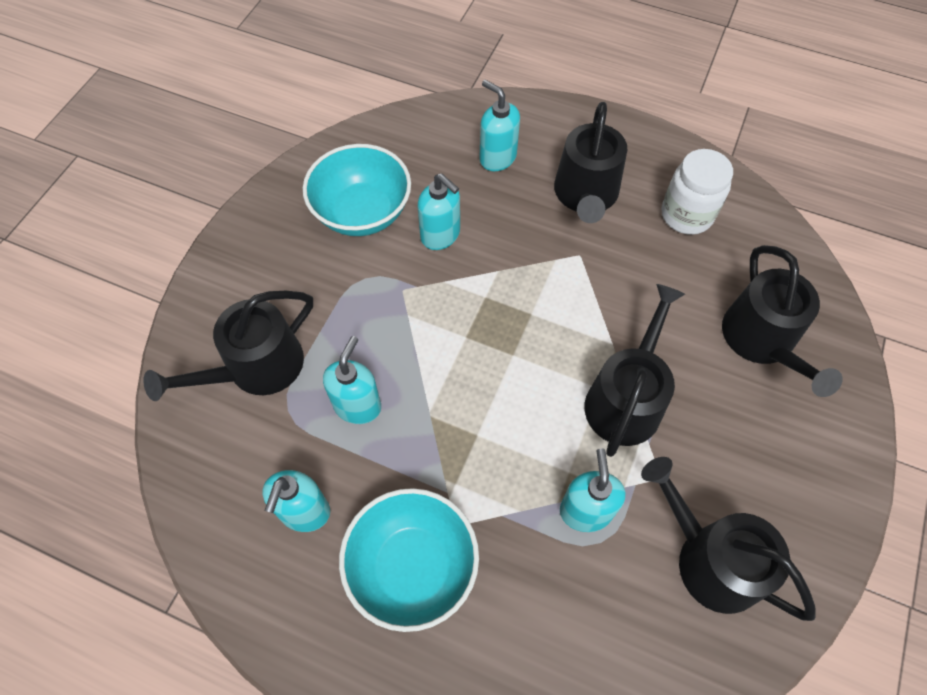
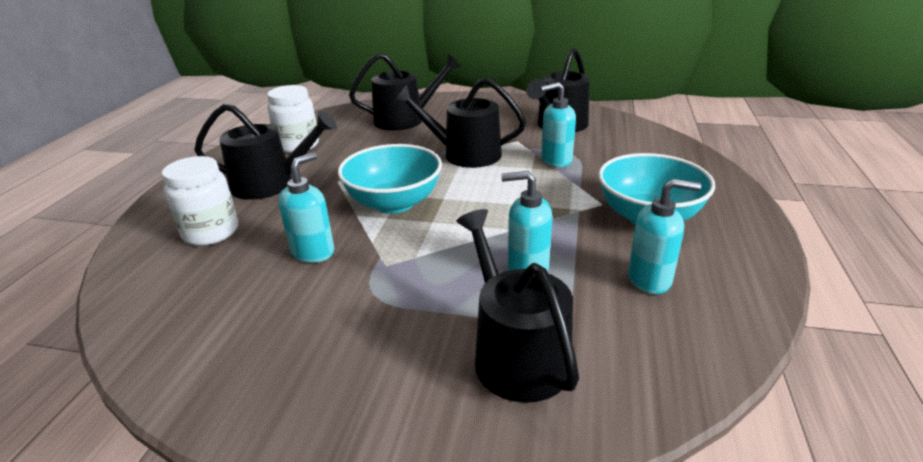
camera: 100 degrees left, 30 degrees down
(256, 368) = (516, 353): black watering can -> black watering can turned 150 degrees counterclockwise
(362, 212) = (275, 313): turquoise bowl -> turquoise bowl (394, 203)
(497, 158) = (211, 232): turquoise soap dispenser -> white jar

